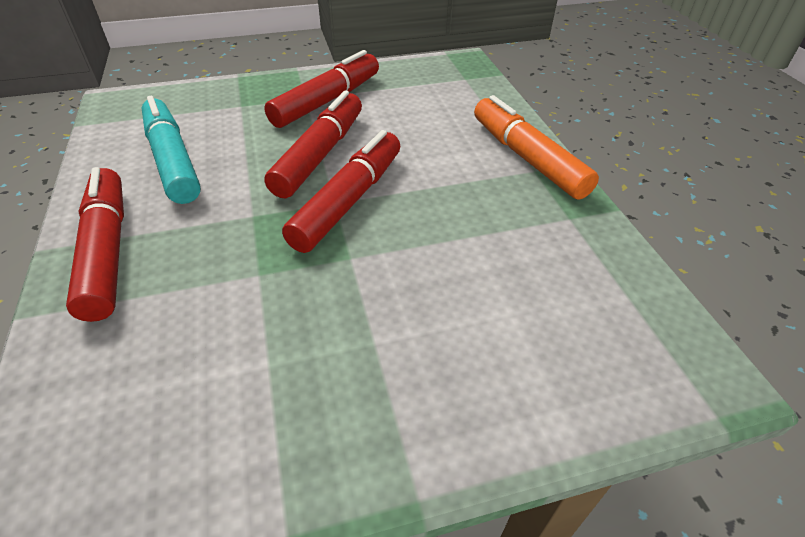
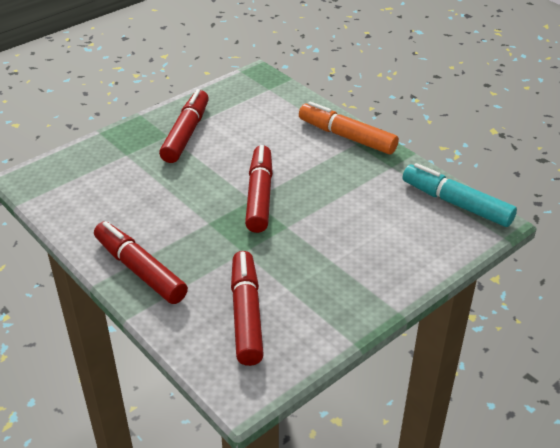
camera: 25 degrees left, 5 degrees down
(173, 160) = (120, 206): turquoise marker -> turquoise marker (456, 203)
(319, 155) = (216, 173): red marker -> red marker (246, 314)

